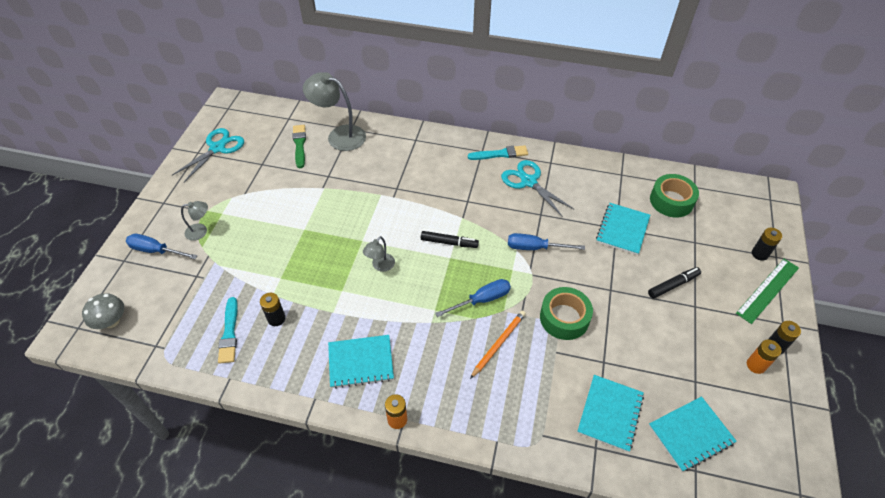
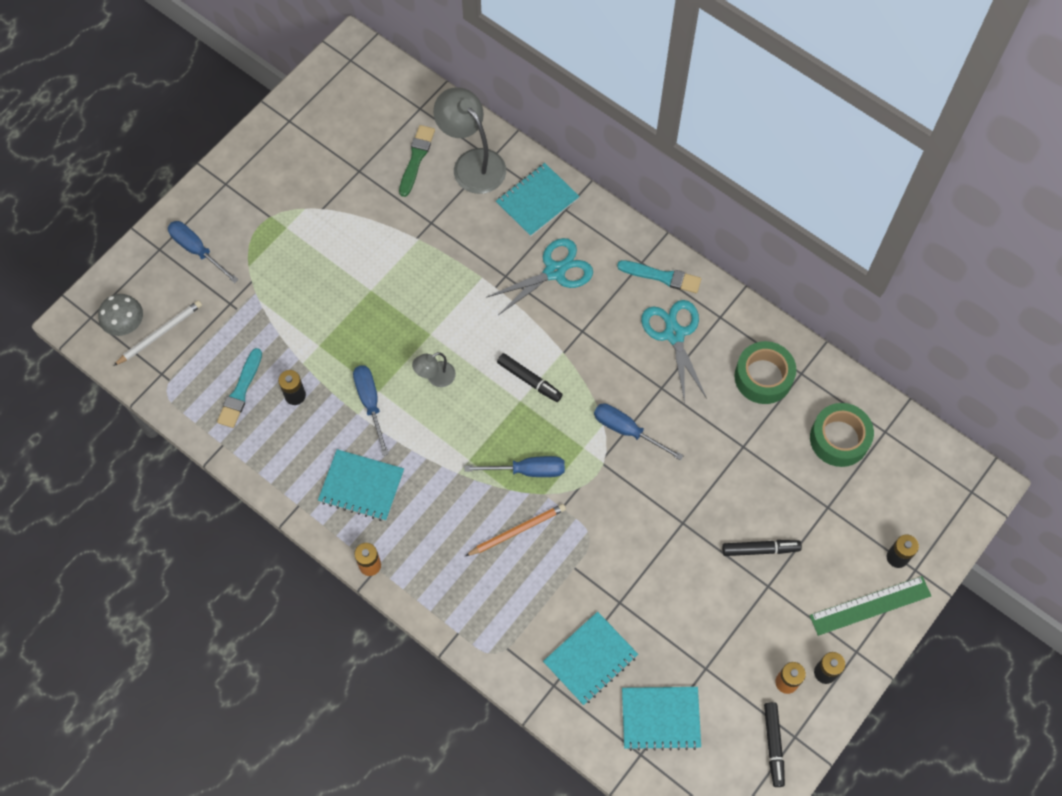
camera: 25 degrees right, 15 degrees up
(144, 317) = (160, 333): none -> white pencil
(201, 231) = (254, 244): grey lamp -> none
(217, 148) = (315, 123): turquoise scissors -> turquoise scissors (554, 271)
(339, 301) = (370, 403): none -> blue screwdriver
(564, 318) = (607, 533): green tape -> green tape (763, 377)
(622, 229) = (749, 452): turquoise notebook -> turquoise notebook (537, 201)
(781, 414) = (773, 744): none -> black marker

